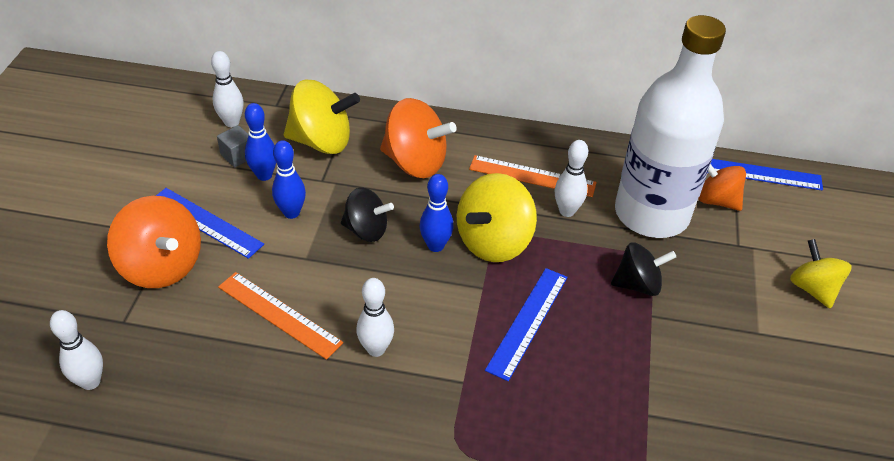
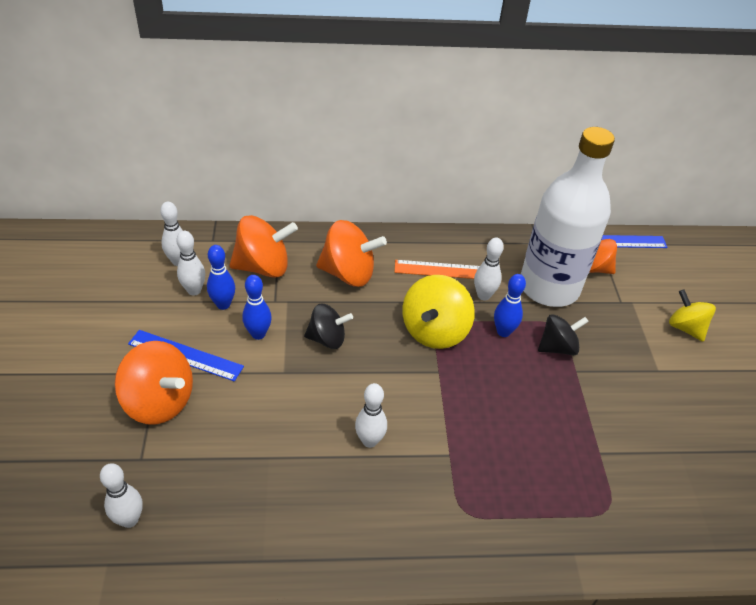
camera: 15 degrees left, 0 degrees up
(238, 155) = (194, 290): grey cube -> white bowling pin
(279, 314) = (277, 426): orange ruler -> none
(322, 142) = (263, 267): yellow spinning top -> orange spinning top
(435, 246) = (389, 342): blue bowling pin -> blue bowling pin (503, 332)
(527, 322) = (483, 394): blue ruler -> none

